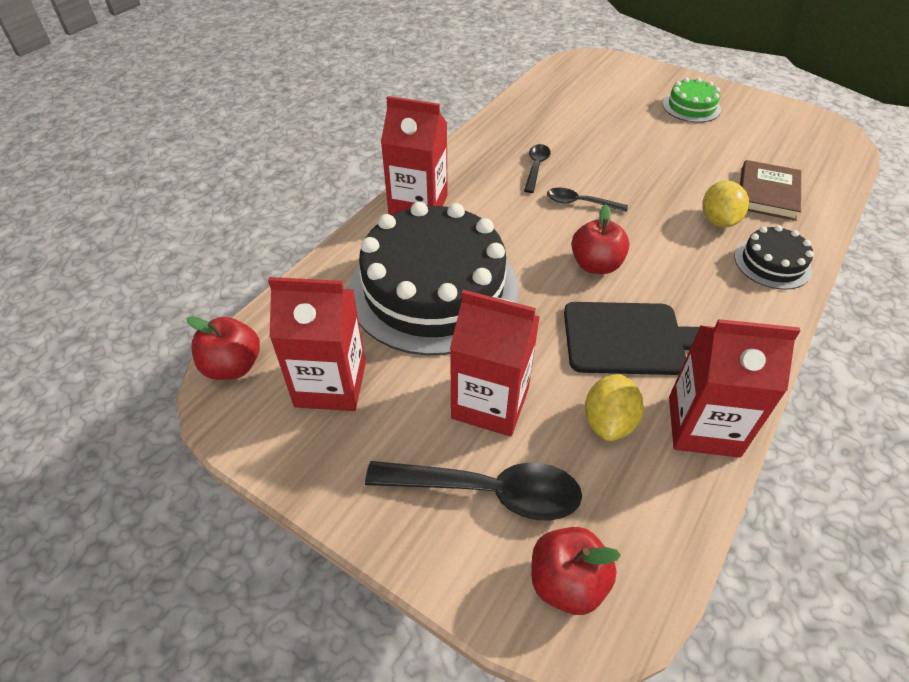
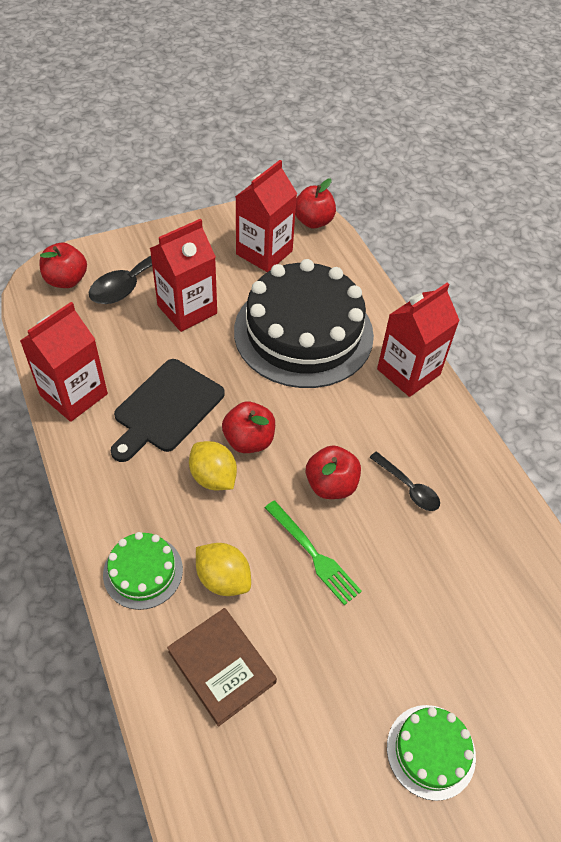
camera: 120 degrees right, 5 degrees up
(580, 203) = (331, 485): black spoon -> red apple
(608, 422) = (122, 353): yellow lemon -> yellow lemon (213, 477)
(643, 188) = (314, 554): none -> green fork
(772, 263) = (143, 571): black cake -> green cake

